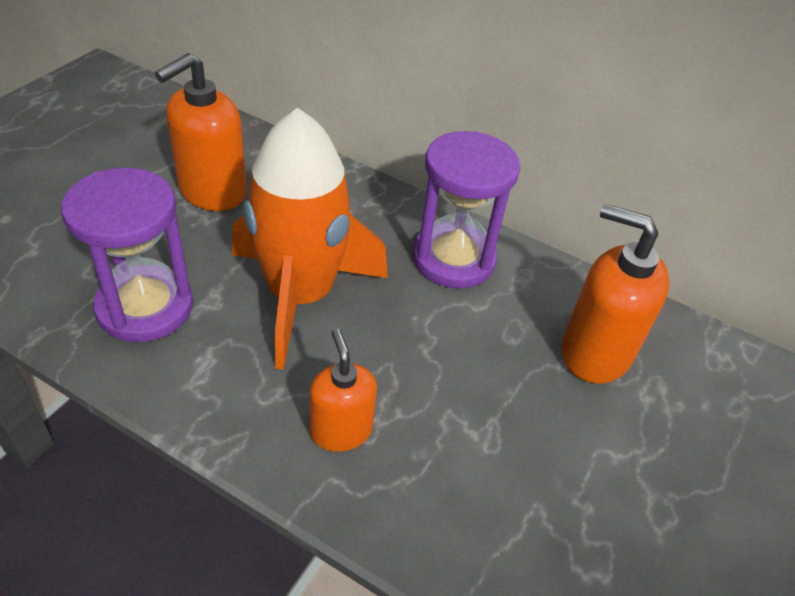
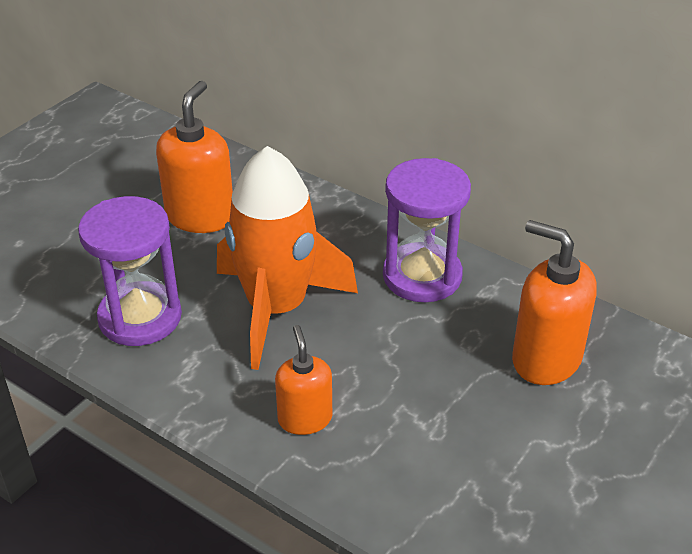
camera: 10 degrees right, 5 degrees down
(212, 191) = (200, 216): orange soap dispenser -> orange soap dispenser turned 150 degrees clockwise

